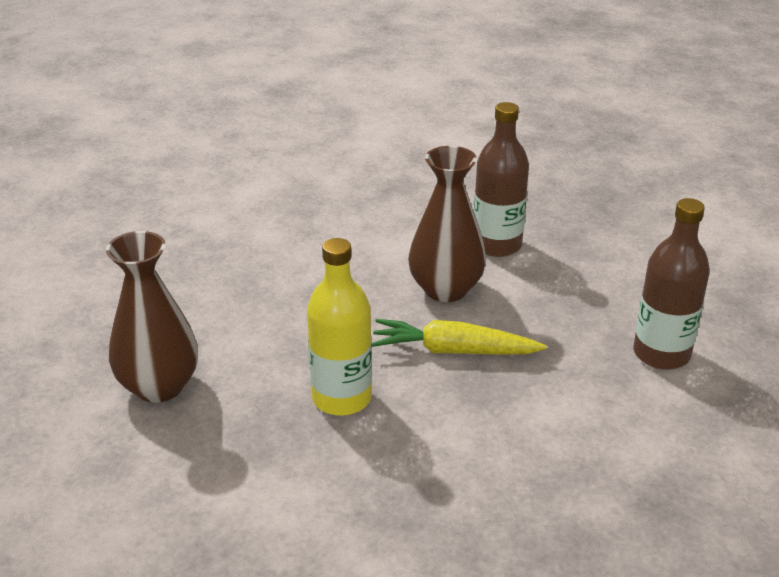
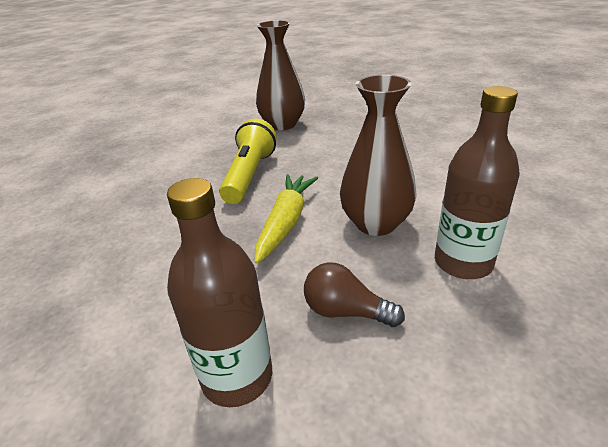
camera: 100 degrees right, 0 degrees up
(342, 398) = (249, 175): yellow bottle -> yellow flashlight
(575, 304) = (345, 311): none -> brown light bulb

